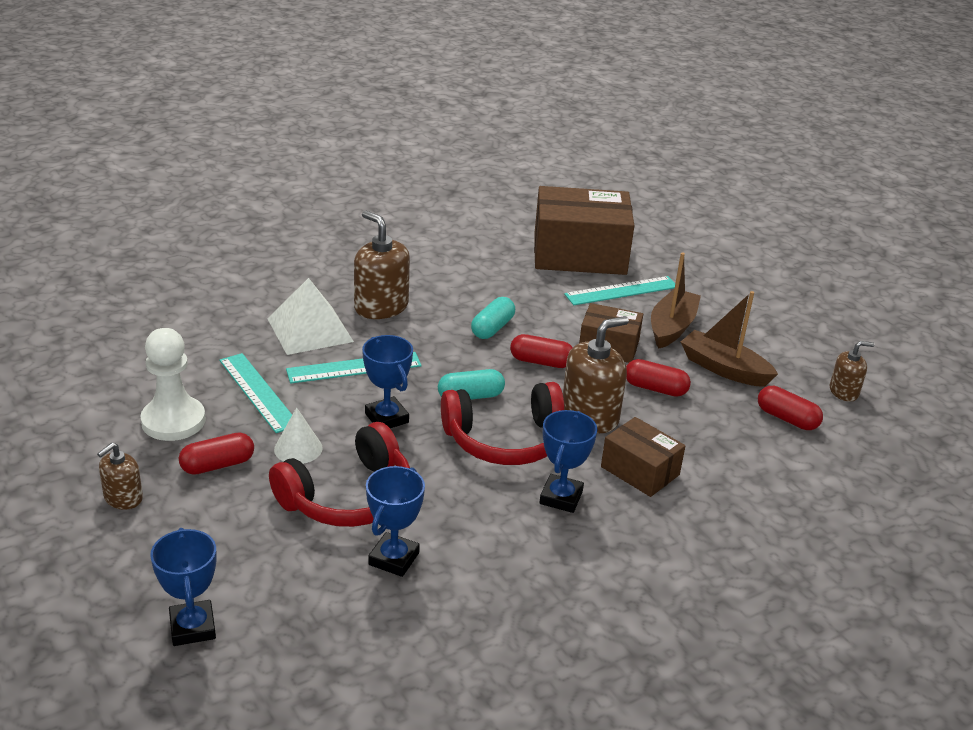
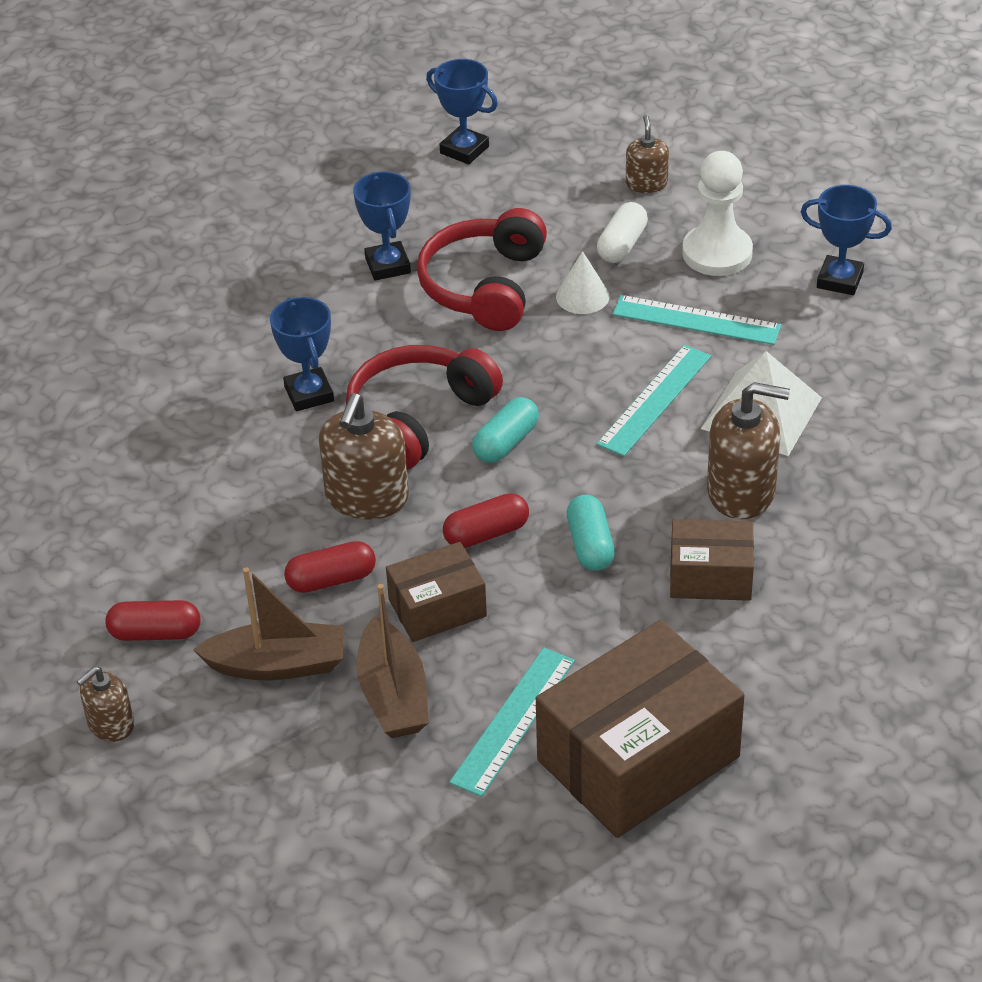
camera: 145 degrees right, 10 degrees up
(217, 465) = (622, 245): red capsule -> white capsule
(386, 418) = (550, 370): blue trophy -> blue trophy (839, 280)
(640, 471) = (261, 466): brown box -> brown box (710, 576)

